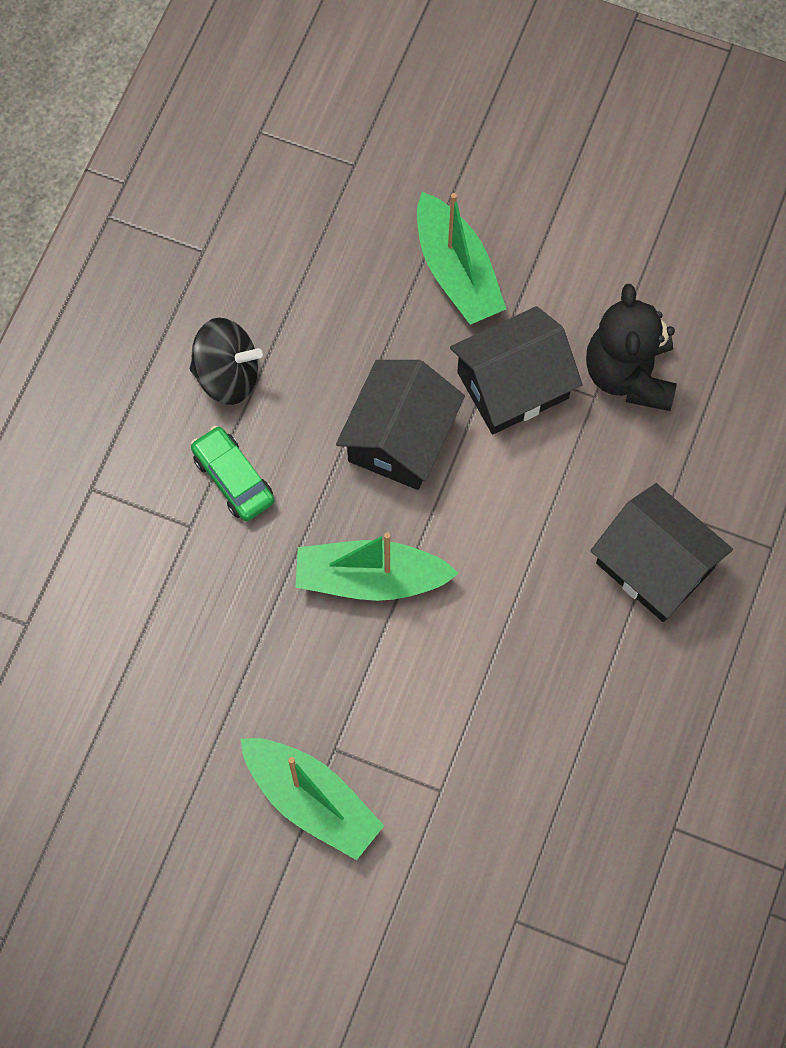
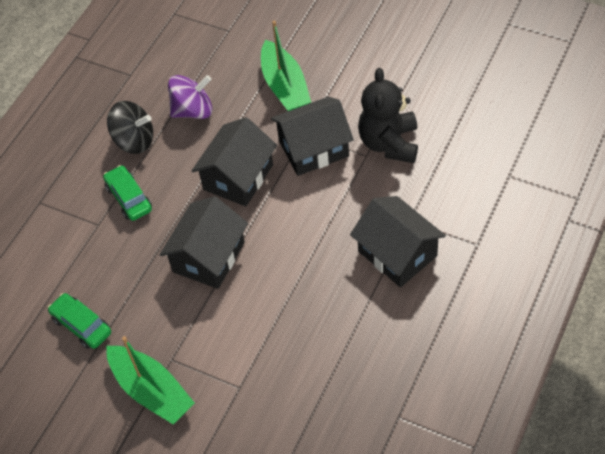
camera: 10 degrees right, 15 degrees down
(191, 698) = (81, 325): none -> green car
(315, 318) = (193, 111): none -> purple spinning top
(370, 578) = (208, 257): green boat -> black house

